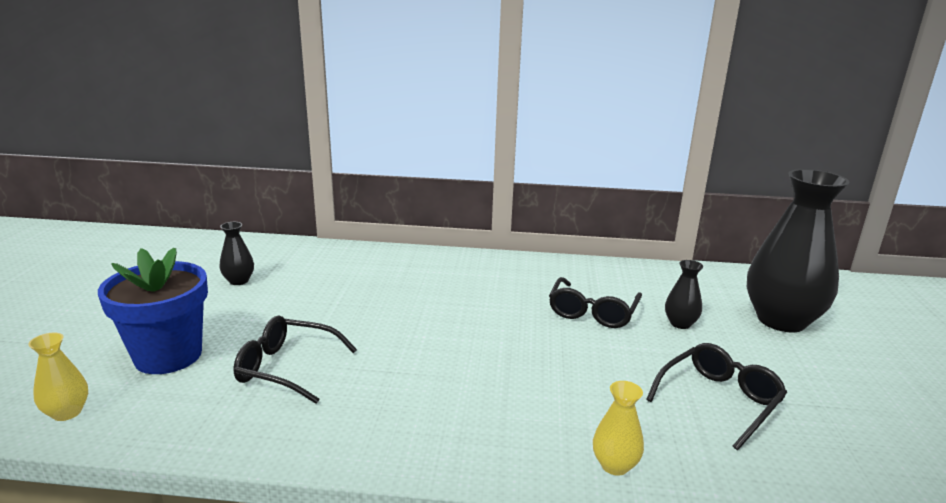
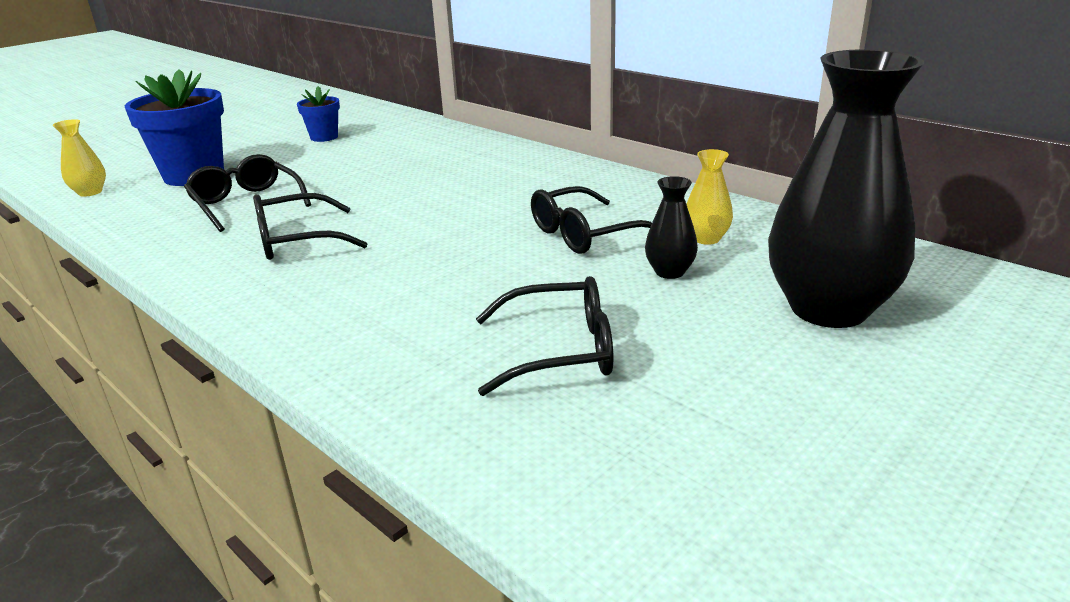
camera: 40 degrees right, 5 degrees up
(239, 281) = (324, 137): black vase -> blue flower pot
(403, 387) = (297, 240): none -> black glasses
(614, 465) = (343, 356): yellow vase -> yellow vase (706, 238)

